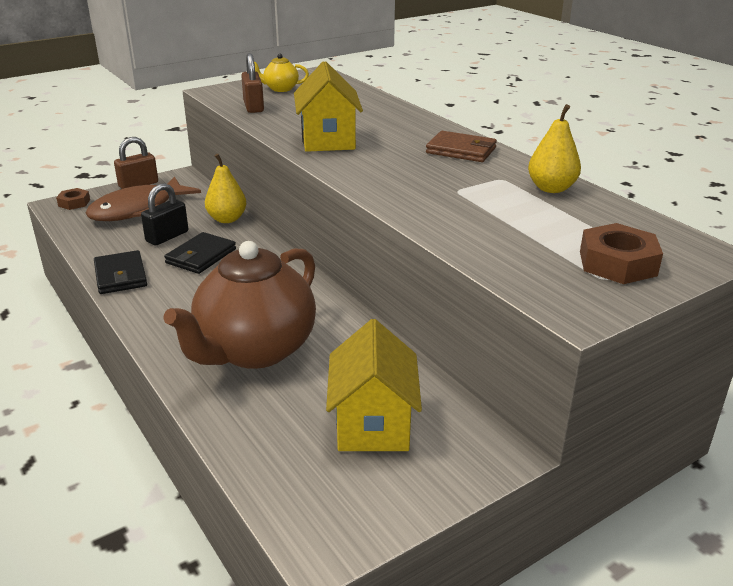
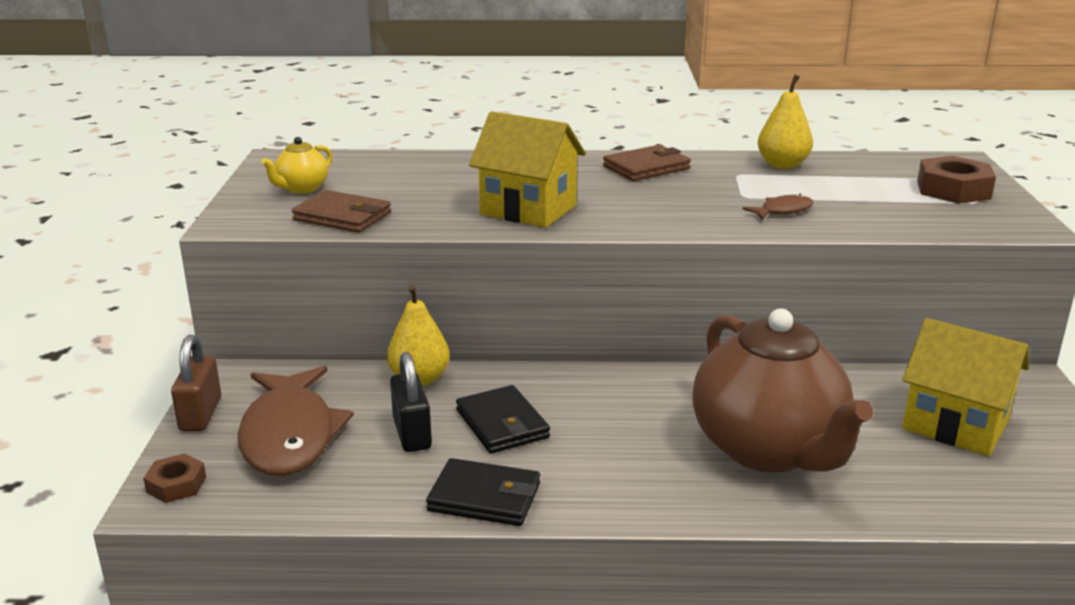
camera: 55 degrees left, 5 degrees down
(253, 107) = (342, 216): brown padlock -> brown wallet
(446, 208) = (782, 211): none -> brown fish

